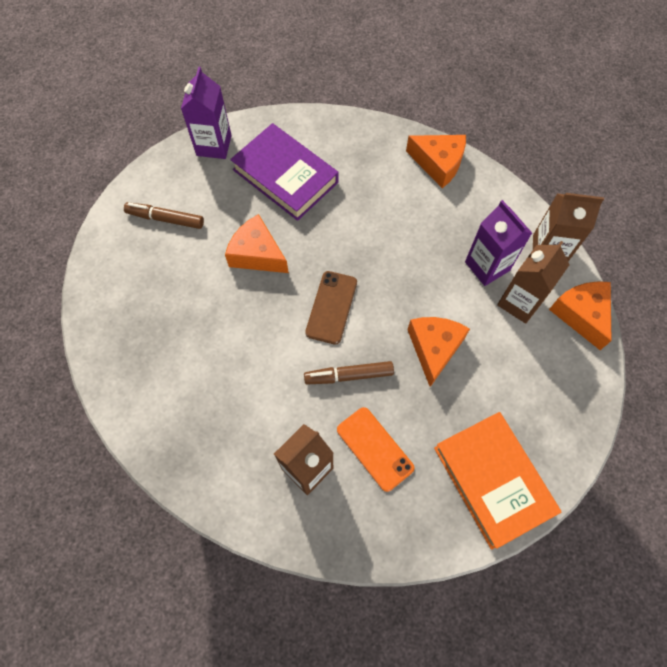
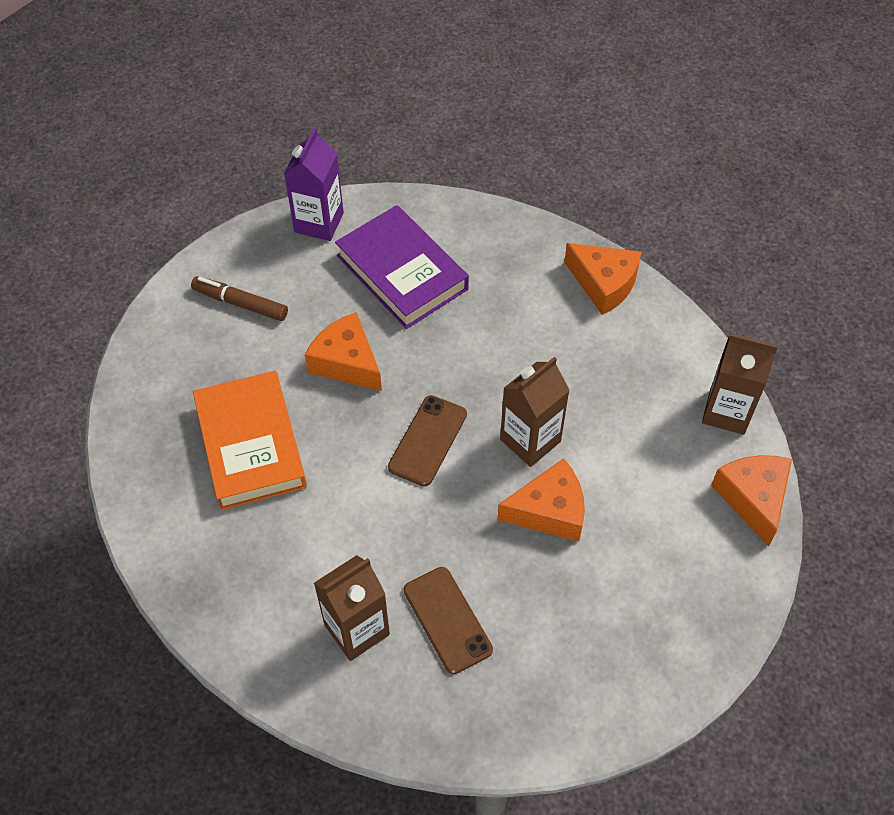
camera: 10 degrees right, 10 degrees down
(348, 375) = (432, 526): brown marker -> none
(374, 448) = (447, 620): orange phone -> brown phone
(434, 348) = (549, 511): orange cheese -> orange cheese turned 60 degrees clockwise
(487, 266) = (641, 420): purple carton -> none
(493, 480) = (591, 683): orange book -> orange book (251, 444)
(519, 302) = (674, 471): brown carton -> brown carton (530, 440)

